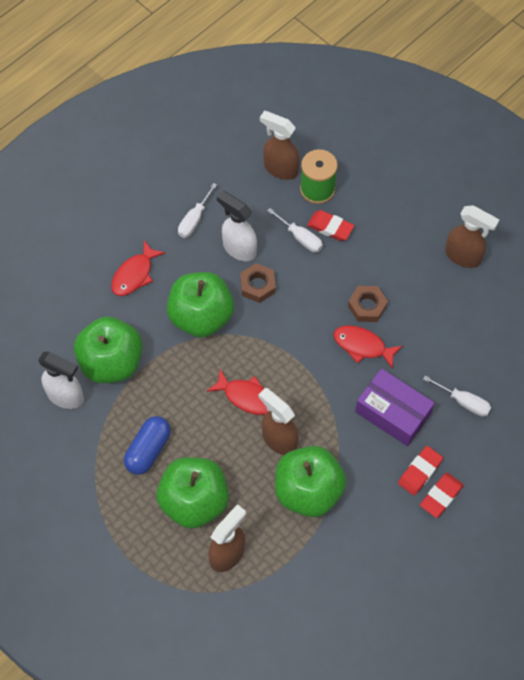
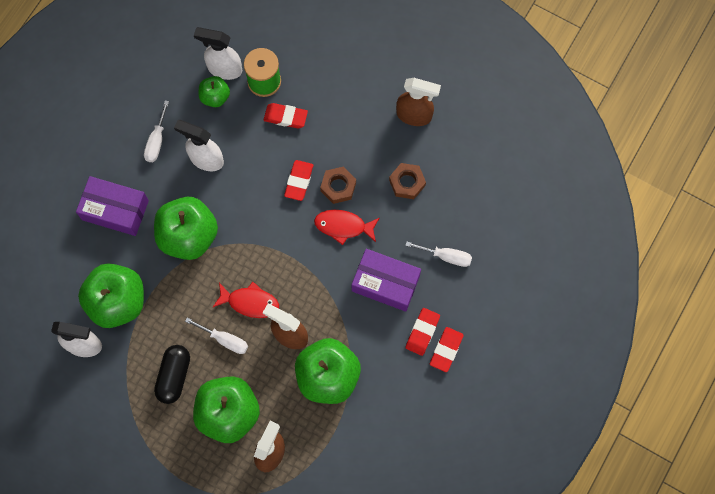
camera: 15 degrees left, 10 degrees up
(134, 275) = (115, 210): red fish -> purple box
(148, 450) = (174, 376): blue capsule -> black capsule
(257, 285) = (233, 192): brown nut -> brown nut (407, 182)
(264, 192) = (215, 97): none -> green apple
(280, 168) = (224, 69): brown spray bottle -> white spray bottle
(300, 238) = (260, 134): white screwdriver -> white screwdriver (224, 340)
(327, 291) = (299, 181): none -> red eraser

